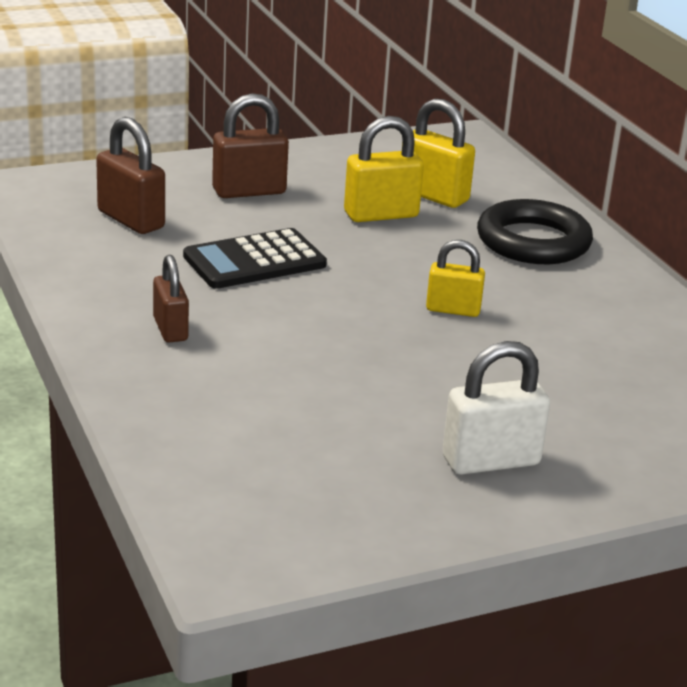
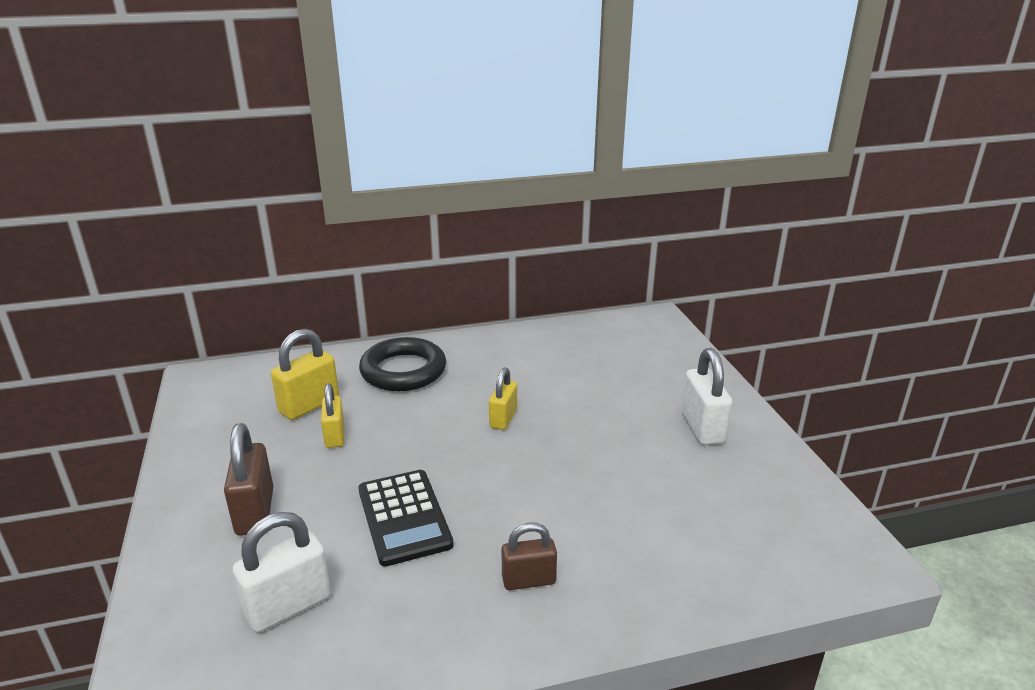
camera: 80 degrees left, 0 degrees up
(131, 220) = (288, 606): brown padlock -> white padlock
(381, 215) = (335, 436): yellow padlock -> yellow padlock, size x0.66

